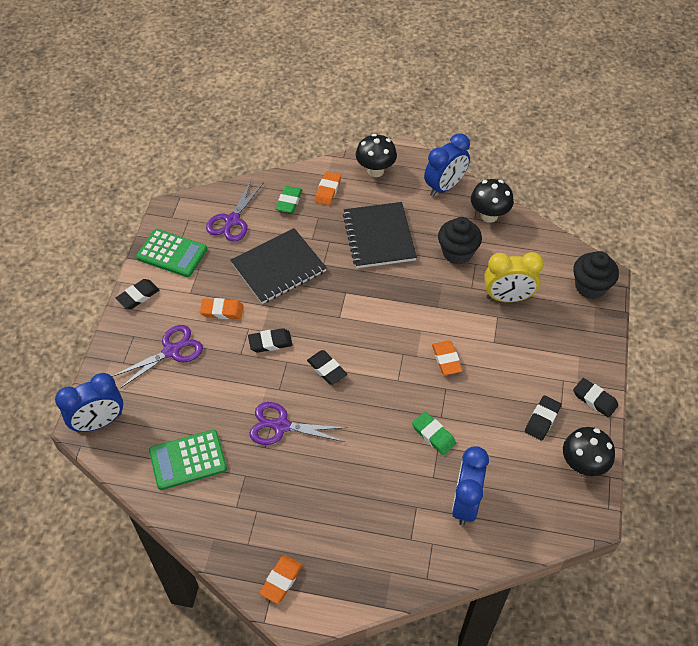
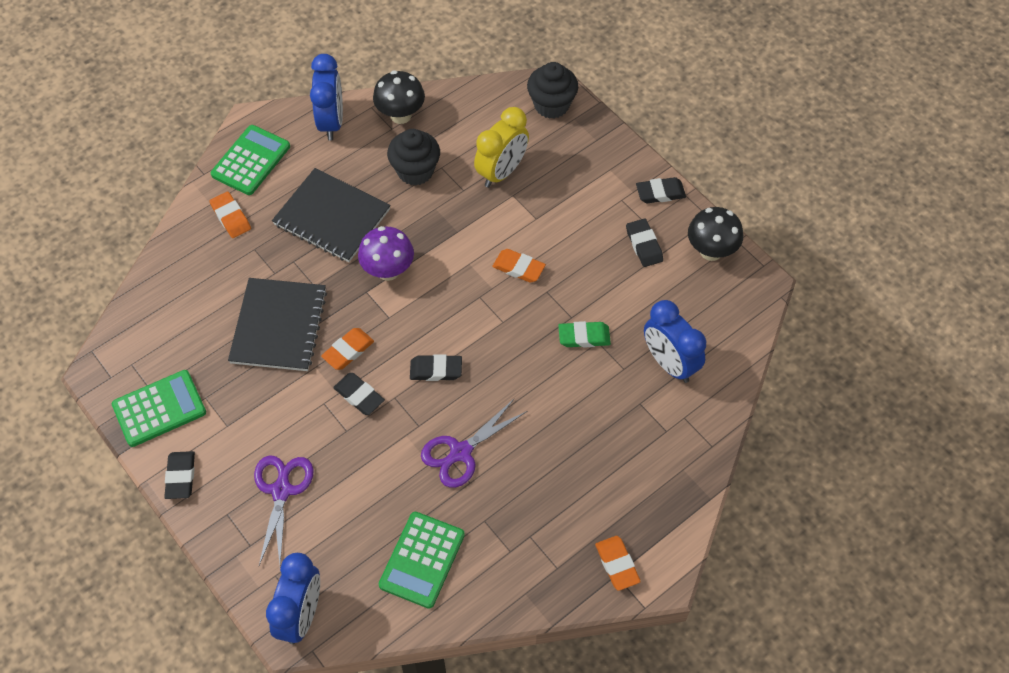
camera: 50 degrees left, 5 degrees up
(222, 311) = (279, 412): orange eraser -> orange eraser (348, 351)
(232, 220) = (176, 325): purple scissors -> none
(270, 342) = (359, 396): black eraser -> black eraser turned 75 degrees counterclockwise
(289, 201) = (207, 259): green eraser -> none
(371, 292) = (388, 271): none -> purple mushroom
(375, 171) = (251, 161): black mushroom -> green calculator

